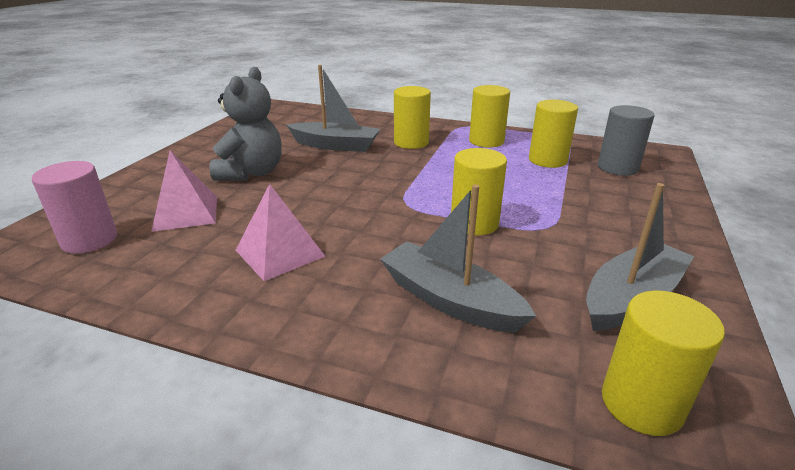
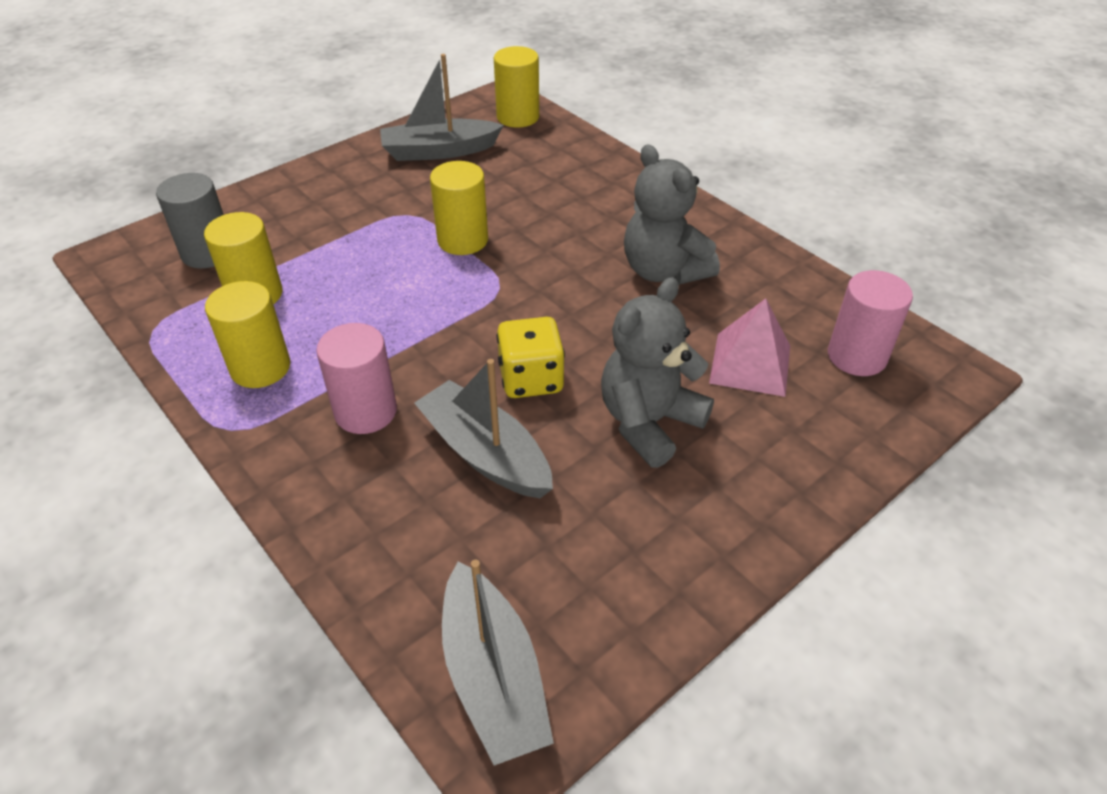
camera: 150 degrees left, 15 degrees up
(279, 253) = (663, 271): pink pyramid -> grey teddy bear
(337, 171) = (531, 379): none -> yellow dice
(411, 142) = (365, 411): yellow cylinder -> pink cylinder
(450, 300) = (558, 188): grey boat -> grey boat (493, 676)

